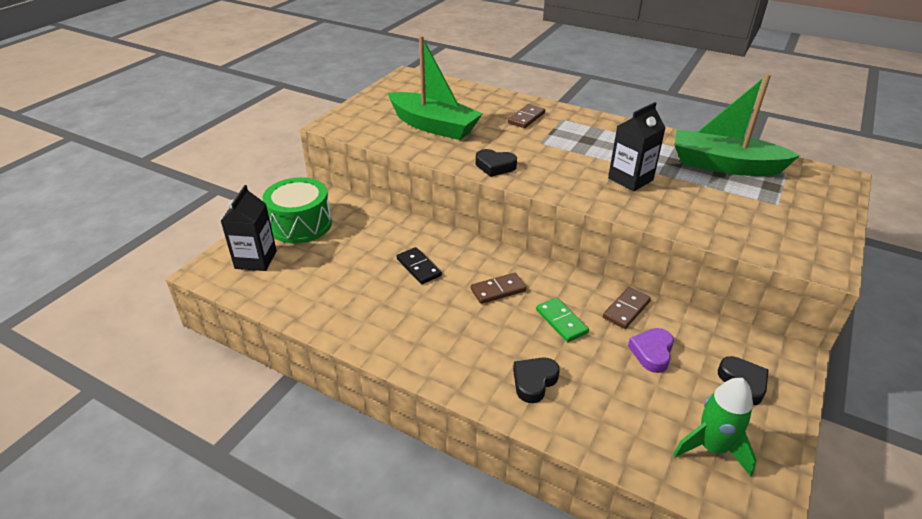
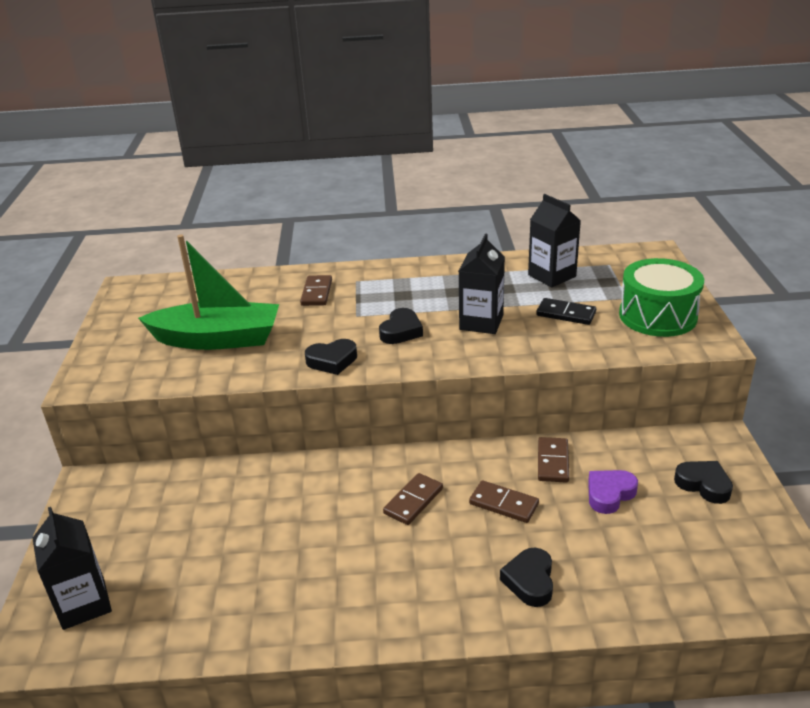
camera: 30 degrees left, 5 degrees down
(300, 224) = (107, 531): green drum -> green drum (657, 316)
(418, 267) = (304, 516): black domino -> black domino (566, 314)
(561, 321) = (504, 504): green domino -> brown domino
(562, 164) = (401, 331): none -> black heart
(652, 352) = (609, 494): purple heart -> purple heart turned 60 degrees clockwise
(712, 448) = (728, 559): green rocket -> none
(724, 165) = (552, 276): green boat -> black carton

